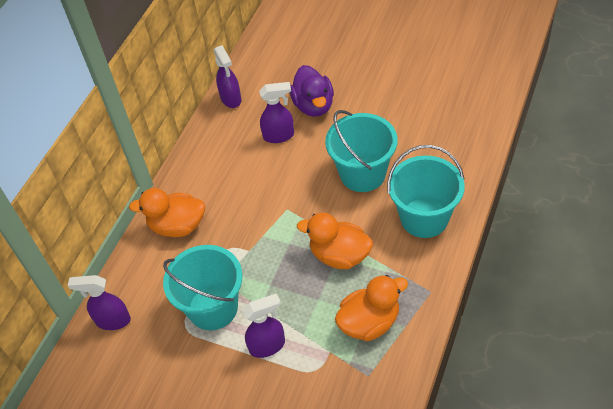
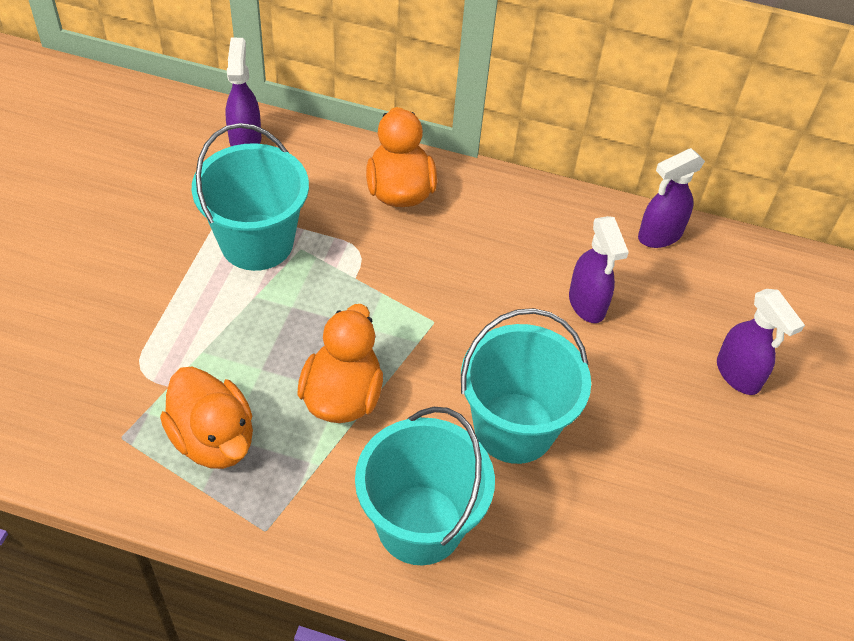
camera: 75 degrees right, 0 degrees up
(268, 346) = (187, 309): purple spray bottle -> purple spray bottle (738, 375)
(313, 105) = (663, 351): purple duck -> none

